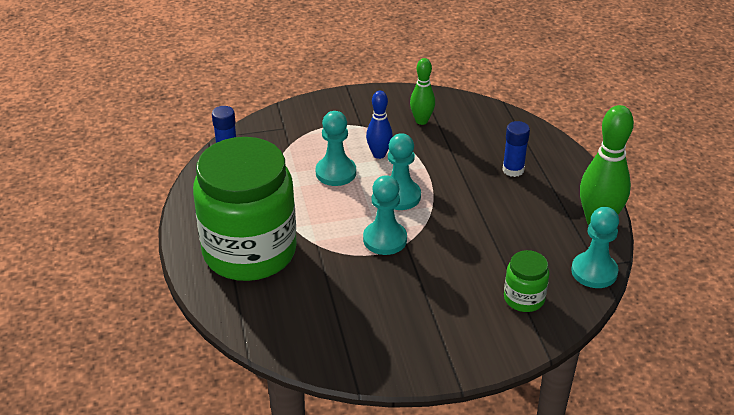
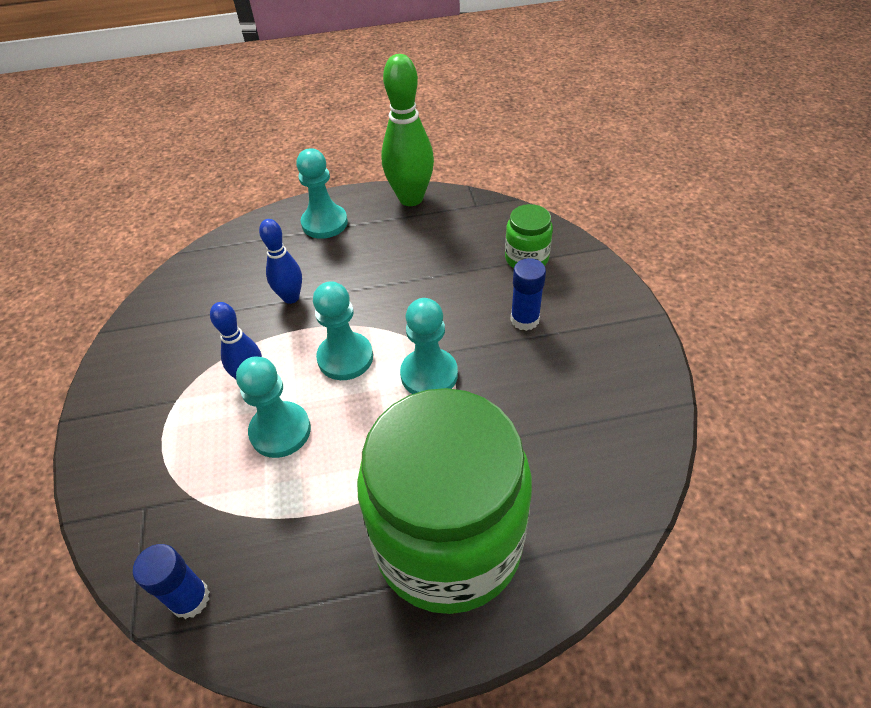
camera: 85 degrees left, 10 degrees up
(421, 121) = (190, 331): green bowling pin -> none
(459, 163) = (291, 297): none -> blue bowling pin
(513, 170) = (314, 252): blue glue stick -> blue glue stick (524, 319)
(594, 272) = (485, 208): turquoise pawn -> turquoise pawn (324, 223)

